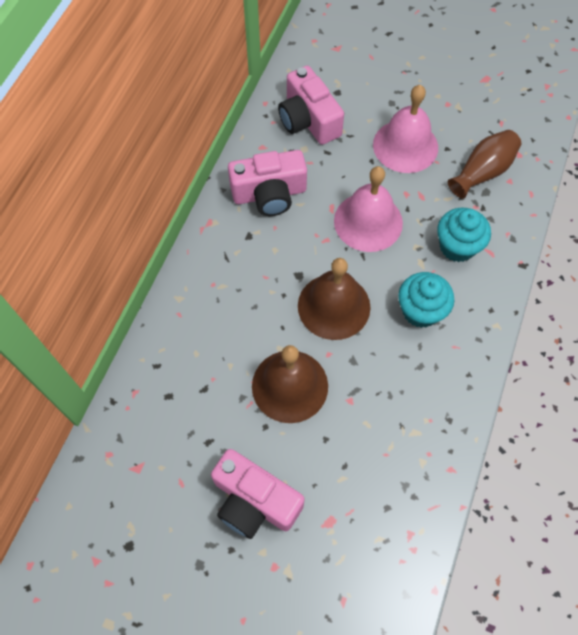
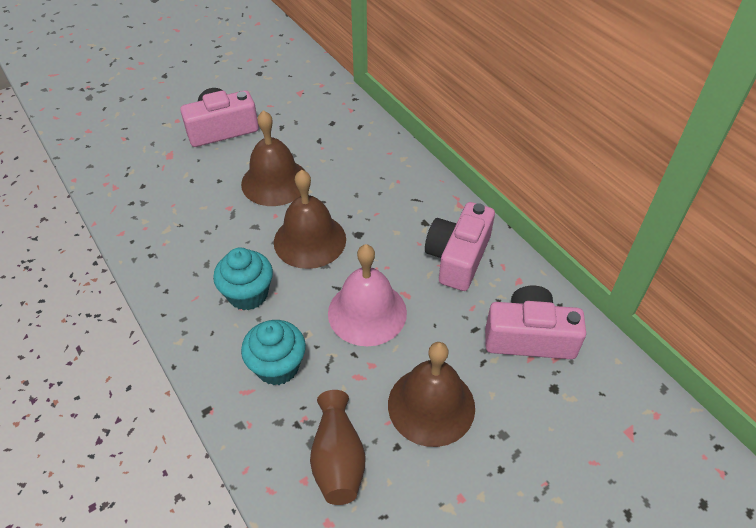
camera: 125 degrees right, 15 degrees down
(405, 146) = (431, 405): pink bell -> brown bell

